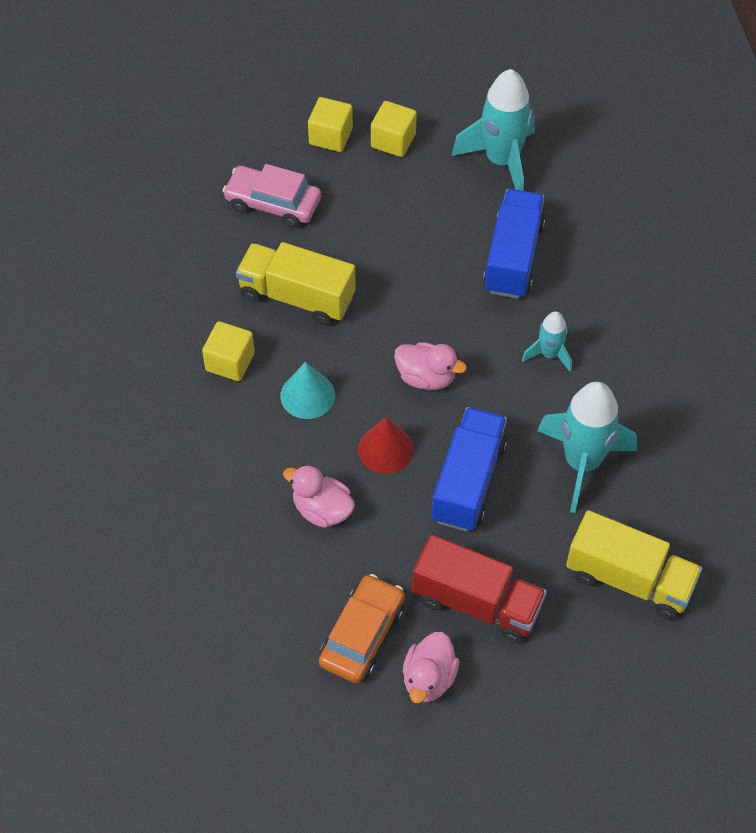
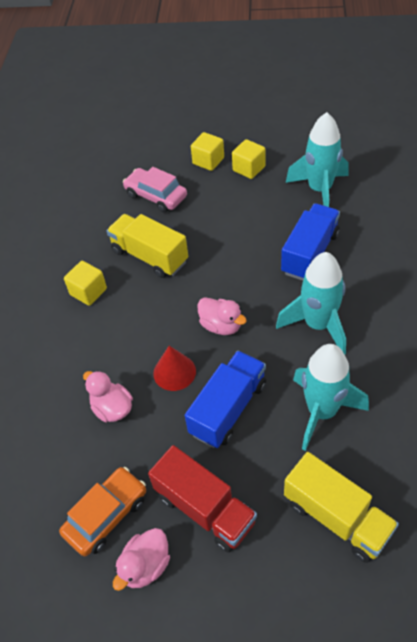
camera: 20 degrees right, 5 degrees down
(307, 395) = (132, 323): turquoise cone -> none
(549, 354) = (318, 325): turquoise rocket -> turquoise rocket, size x1.91

